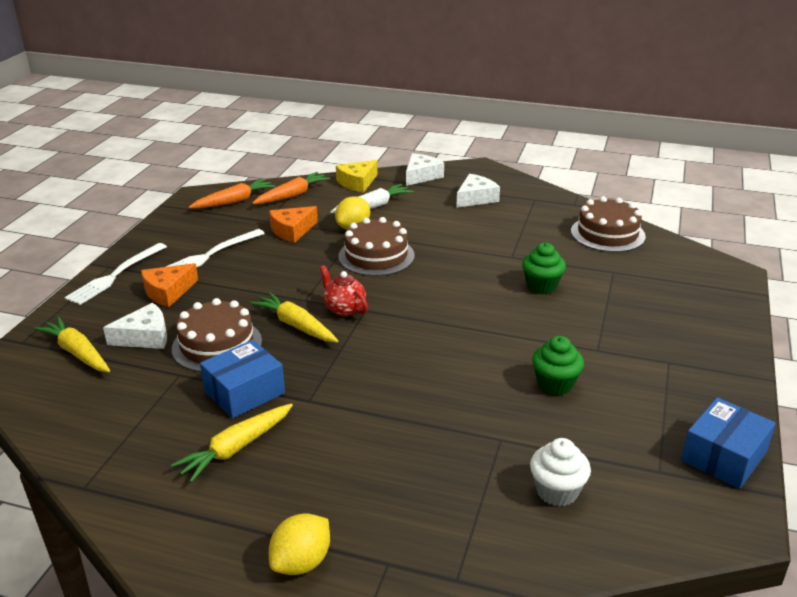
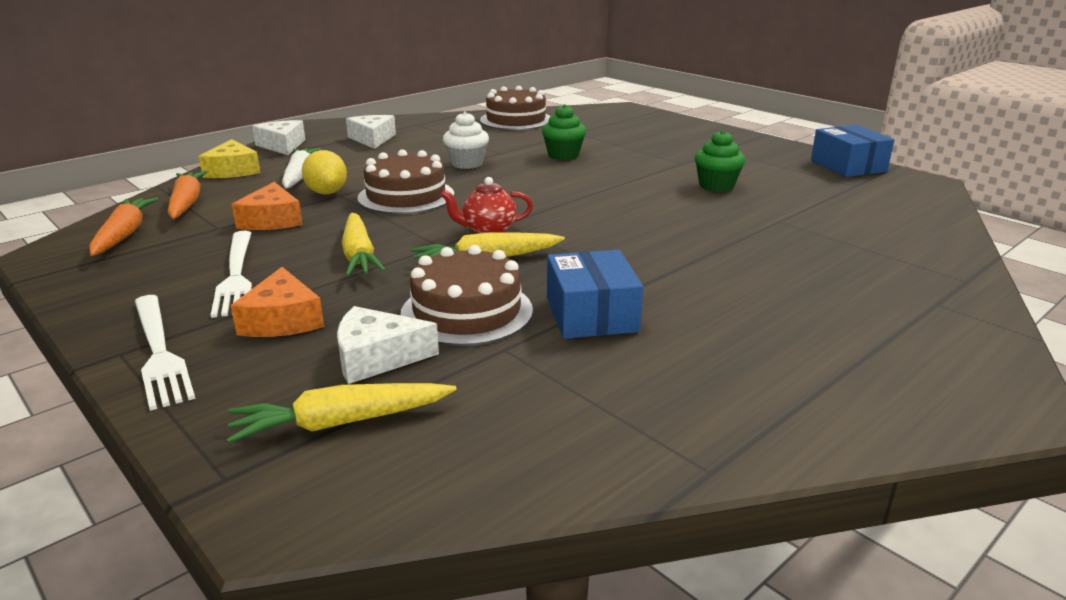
camera: 60 degrees left, 5 degrees down
(145, 337) = (377, 357): white cheese -> white cheese turned 105 degrees counterclockwise
(236, 448) = (701, 341): yellow carrot -> yellow carrot (359, 255)
(301, 562) = (924, 344): yellow lemon -> none
(557, 491) = (863, 219): white cupcake -> white cupcake (466, 164)

